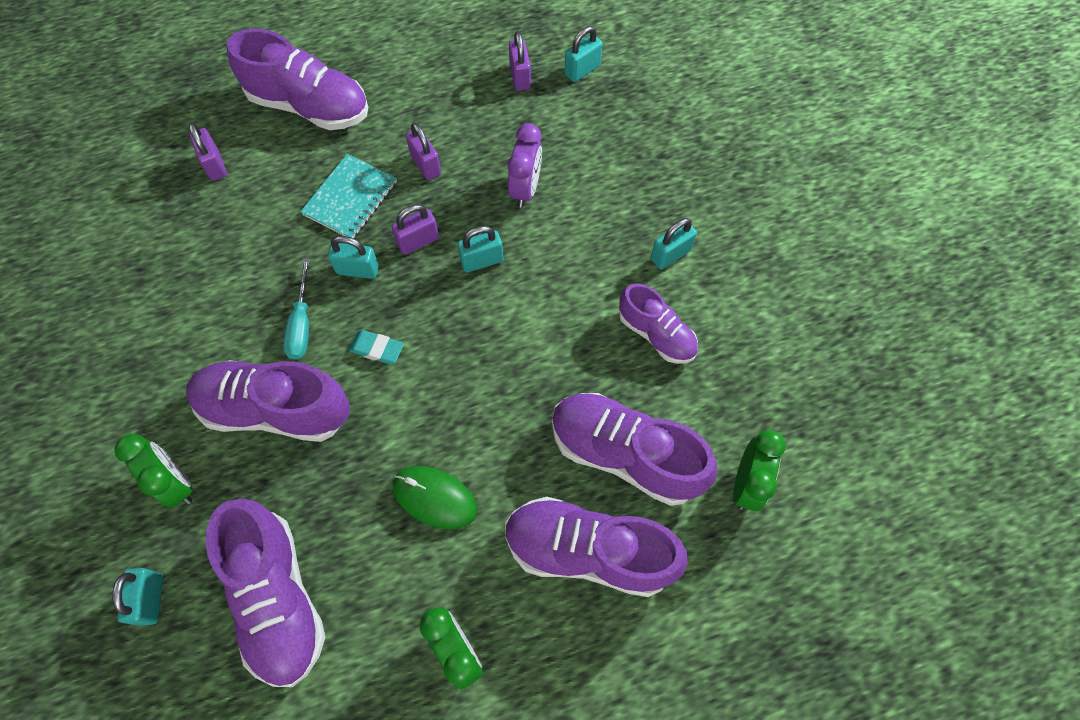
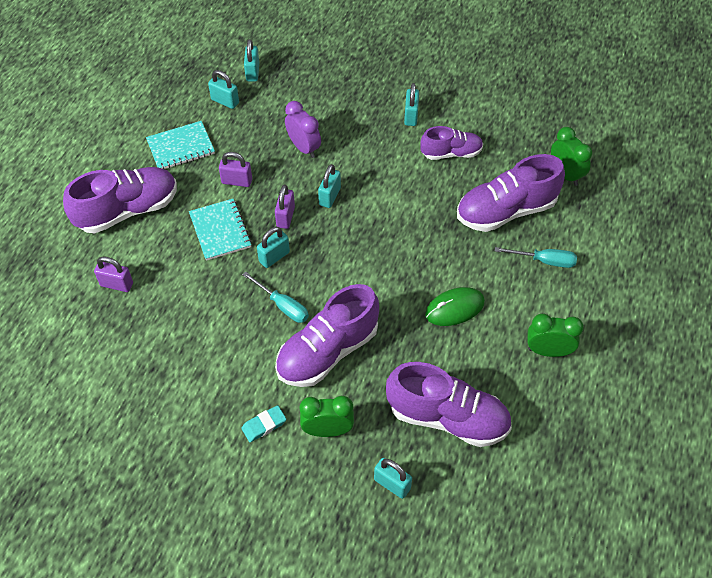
camera: 50 degrees left, 10 degrees down
(377, 349) = (337, 279): turquoise eraser -> turquoise eraser (264, 425)
(425, 87) = (181, 147): none -> turquoise notebook
(520, 77) = (225, 101): purple padlock -> turquoise padlock
(588, 551) = (544, 261): purple shoe -> turquoise screwdriver

